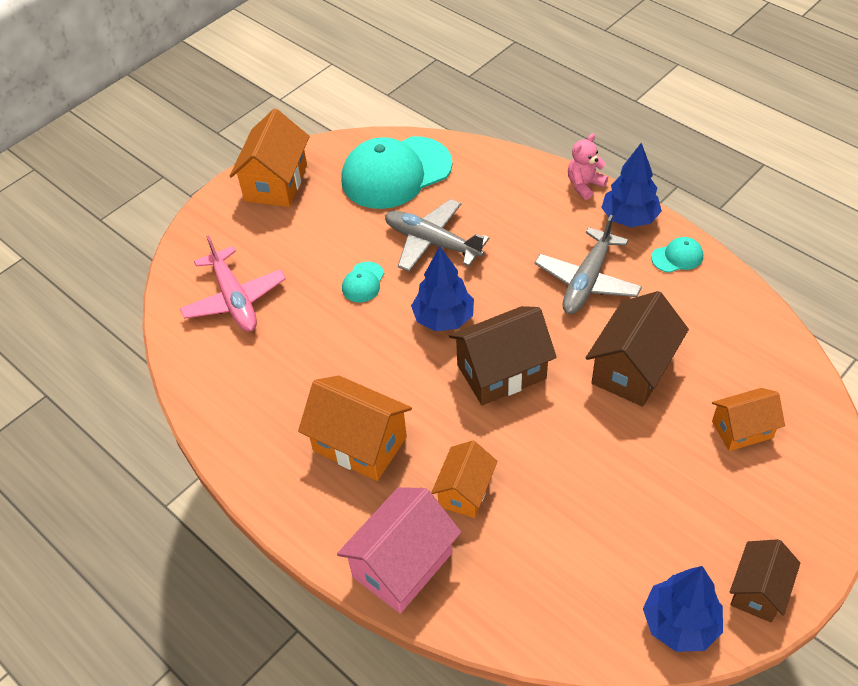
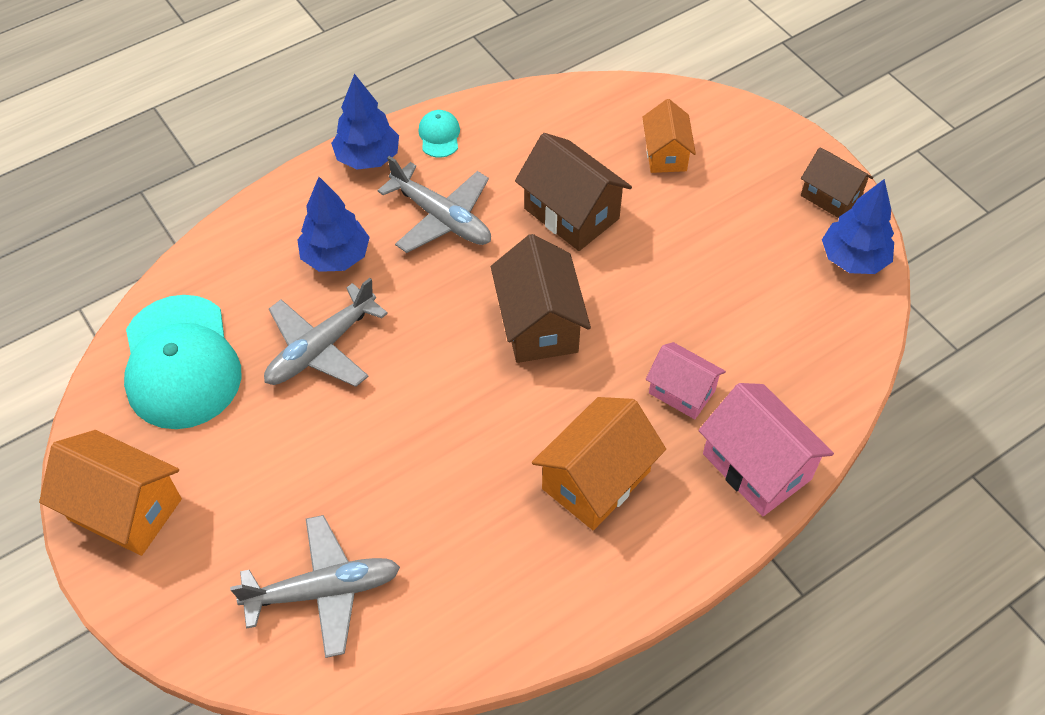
camera: 80 degrees left, 5 degrees up
(234, 299) = (324, 590): pink plane -> grey plane
(363, 282) = (356, 434): turquoise cap -> none
(443, 319) = (445, 362): blue tree -> blue tree (336, 257)
(465, 491) = (682, 392): orange house -> pink house
(584, 185) = (298, 182): pink teddy bear -> none

